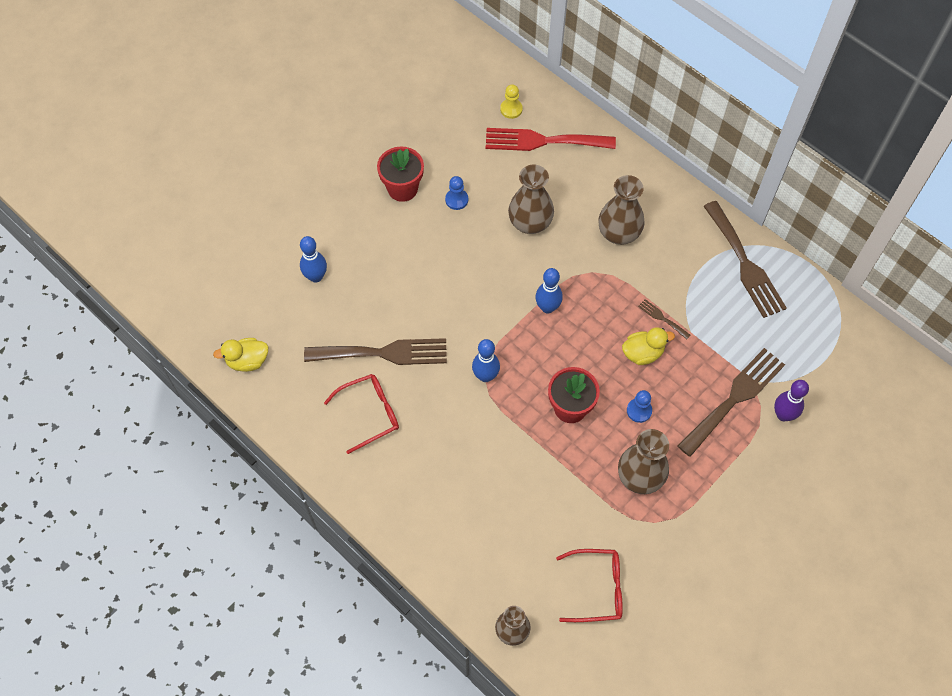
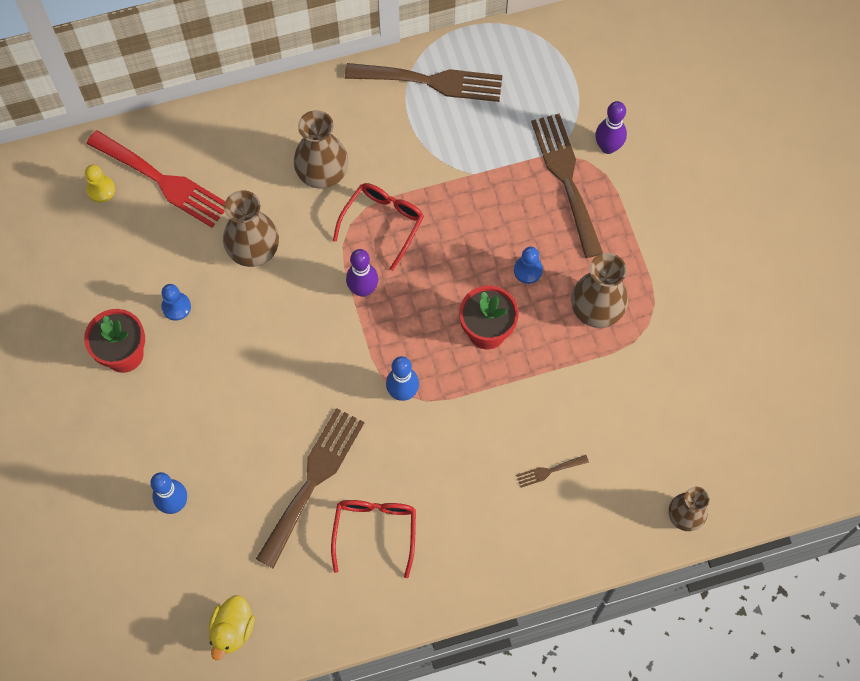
camera: 60 degrees left, 5 degrees up
(543, 141) = (163, 181): red fork -> red fork turned 90 degrees counterclockwise
(547, 307) = (363, 289): blue bowling pin -> purple bowling pin
(597, 588) = (685, 413): red glasses -> red glasses (383, 223)
(643, 353) = (469, 230): yellow duck -> none
(662, 318) = (442, 190): brown fork -> brown fork (549, 471)

